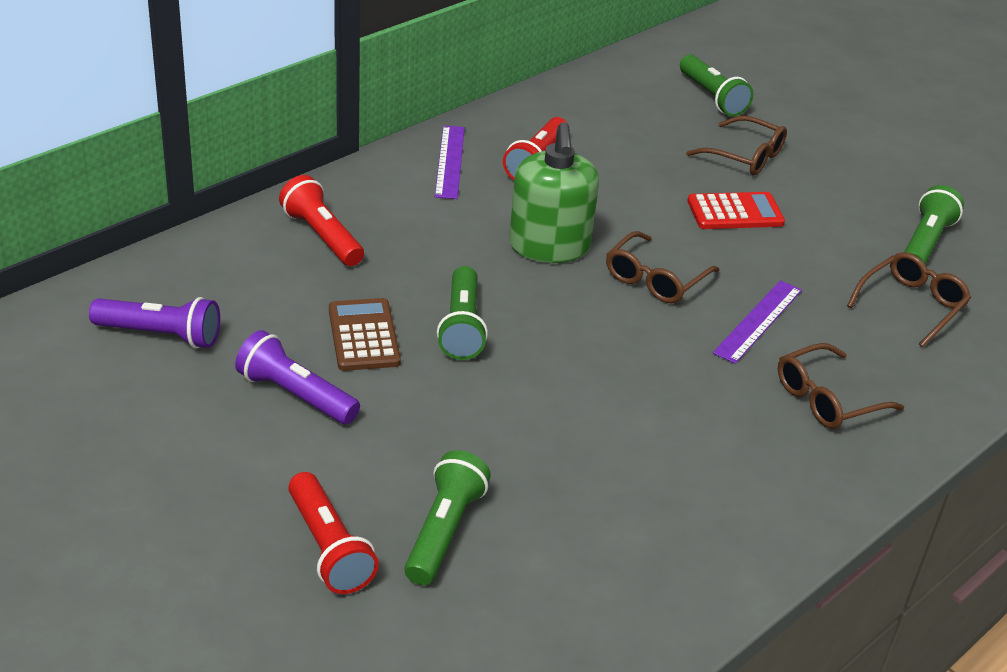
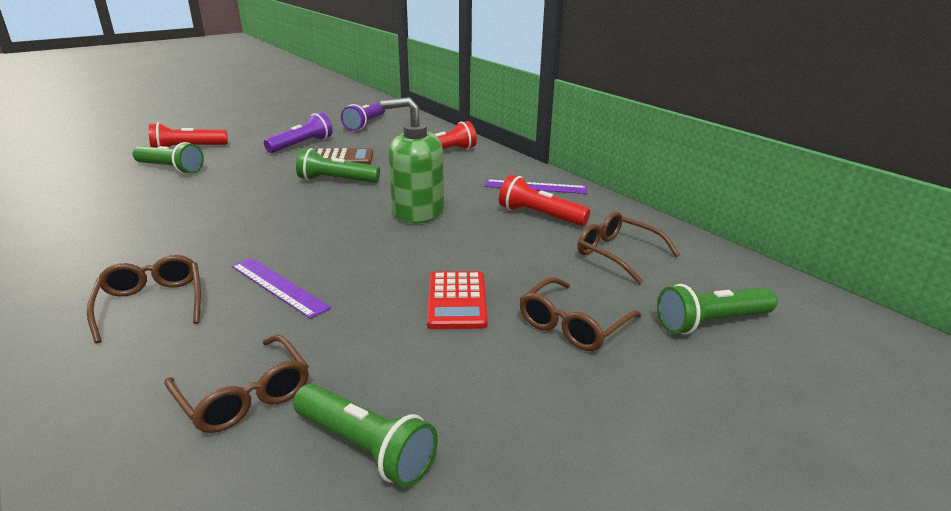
camera: 100 degrees right, 10 degrees down
(655, 279) = (361, 247): brown glasses -> brown glasses (618, 254)

